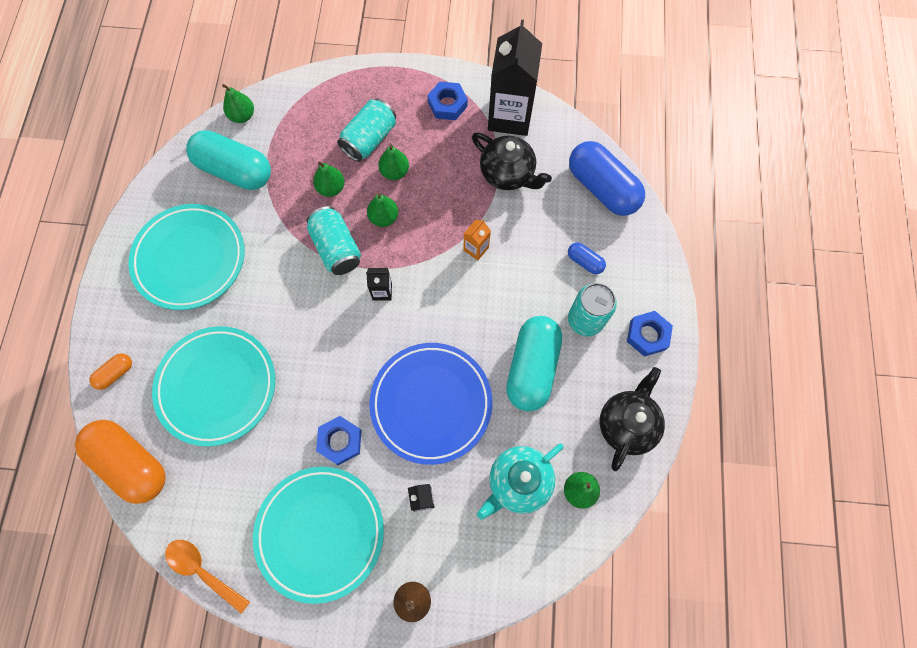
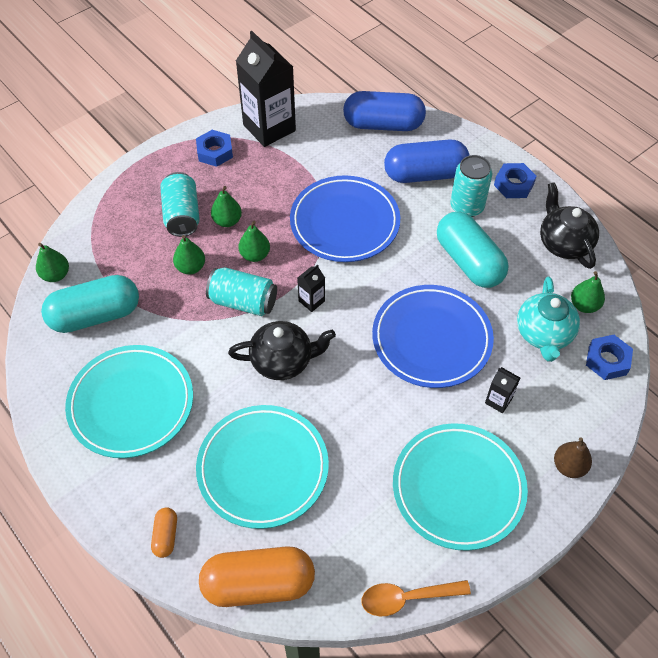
camera: 45 degrees left, 15 degrees down
(340, 441) = (399, 418): blue nut -> blue nut (607, 360)
(476, 249) = (344, 222): orange carton -> blue plate
(508, 174) = (310, 162): black teapot -> black teapot (283, 361)
(584, 262) = (425, 174): blue capsule -> blue capsule, size x2.20

